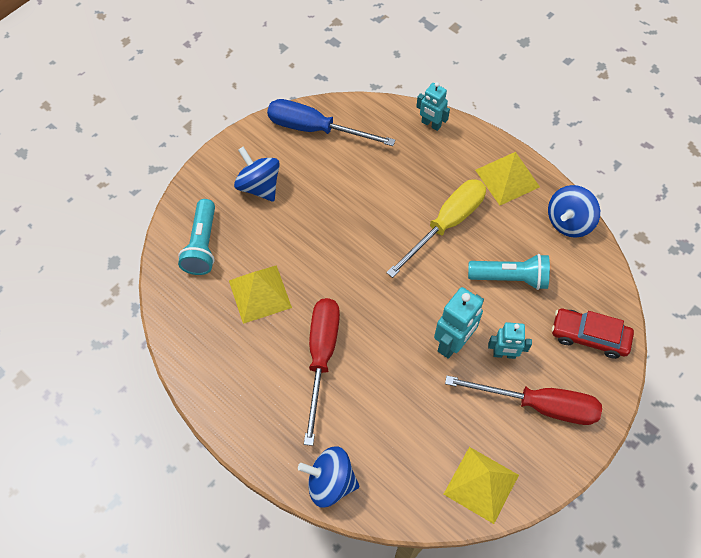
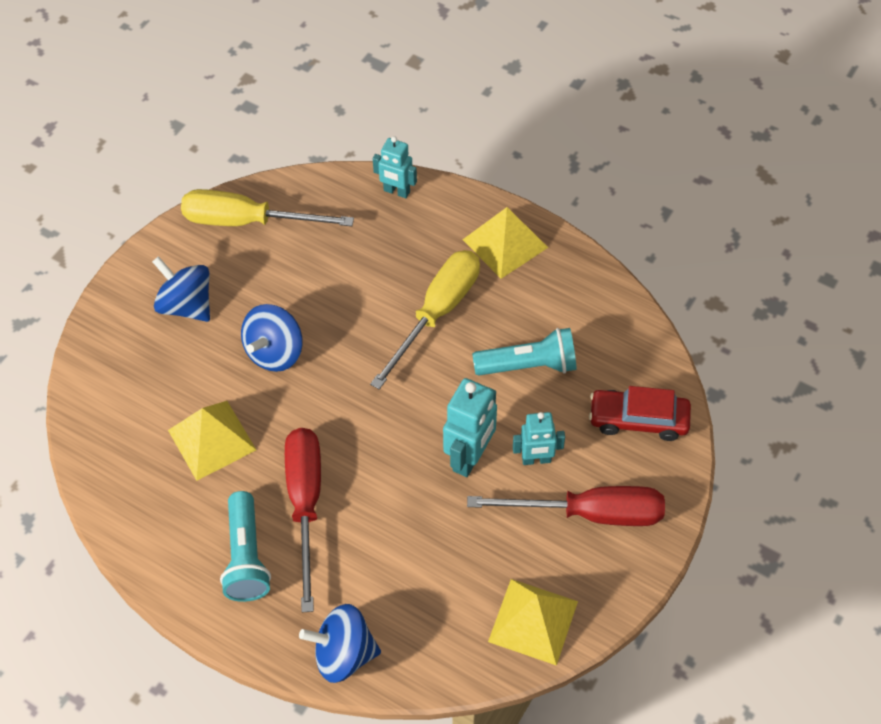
camera: 10 degrees left, 5 degrees down
(202, 245) = (125, 392): turquoise flashlight -> turquoise flashlight (246, 557)
(315, 129) = (248, 221): blue screwdriver -> yellow screwdriver
(569, 222) = (591, 284): blue spinning top -> blue spinning top (275, 352)

